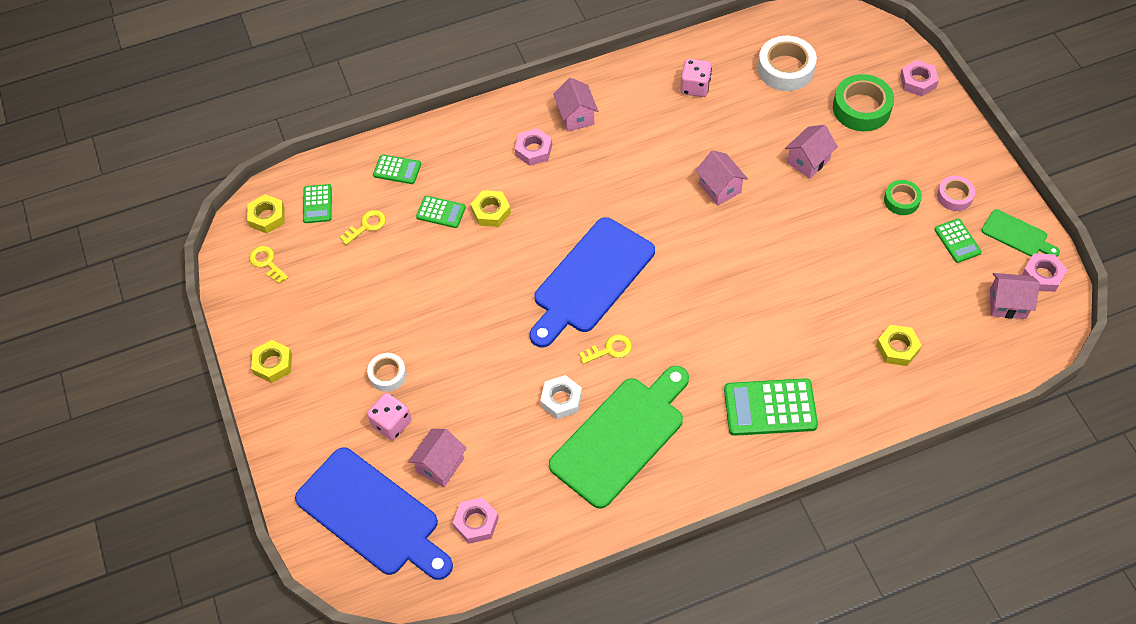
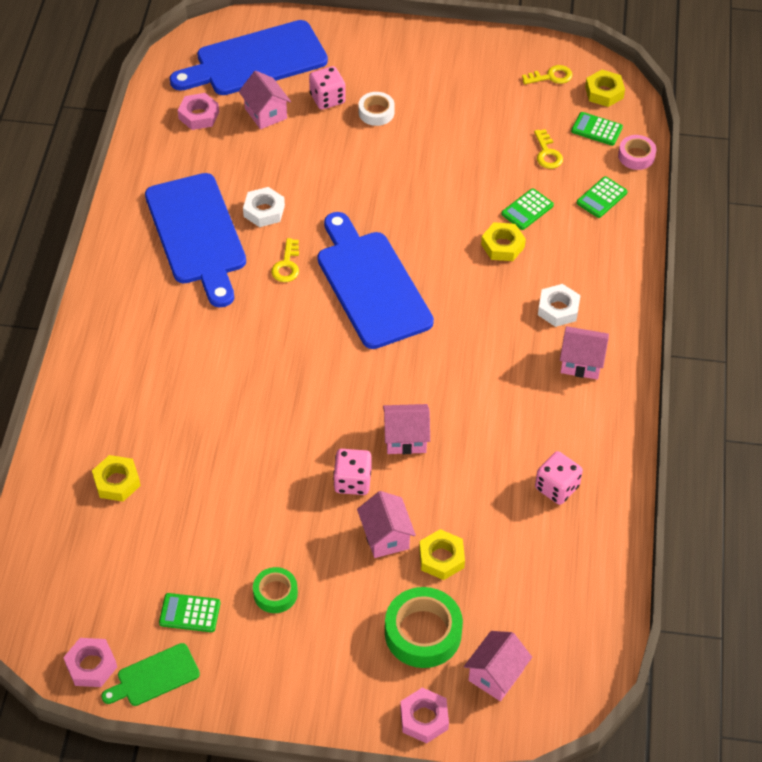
camera: 115 degrees right, 5 degrees down
(273, 364) = (440, 49): yellow nut -> yellow nut (441, 558)
(533, 150) = (558, 309): pink nut -> white nut
(621, 437) = (197, 234): green cutting board -> blue cutting board
(770, 407) = (139, 349): green calculator -> none
(780, 201) = (352, 481): none -> pink dice
(786, 69) = (529, 590): white tape -> none
(954, 196) = (244, 648): pink tape -> pink tape (636, 156)
(1007, 304) = (86, 609): pink house -> pink house (496, 675)

